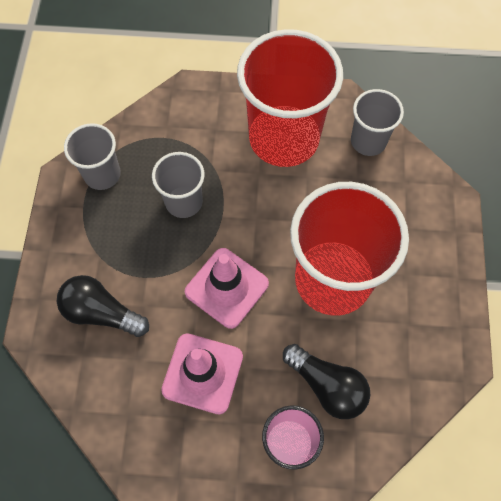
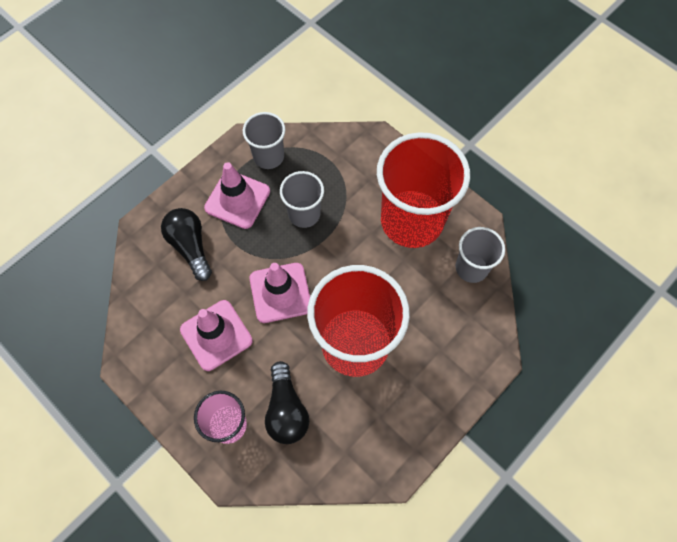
camera: 40 degrees right, 0 degrees up
(108, 235) = (237, 199): none -> pink traffic cone

